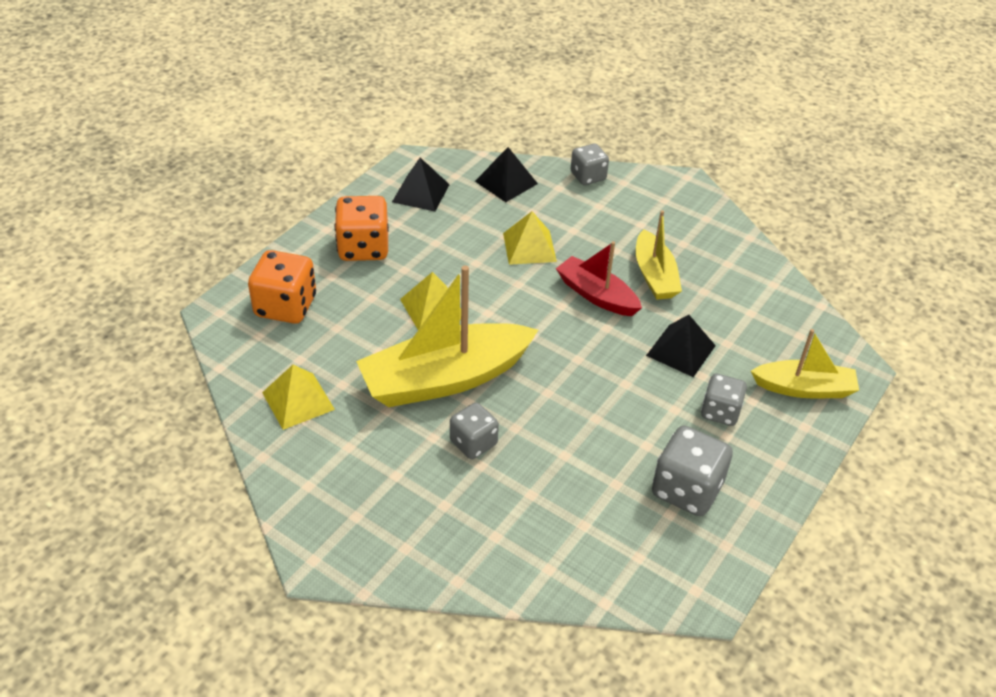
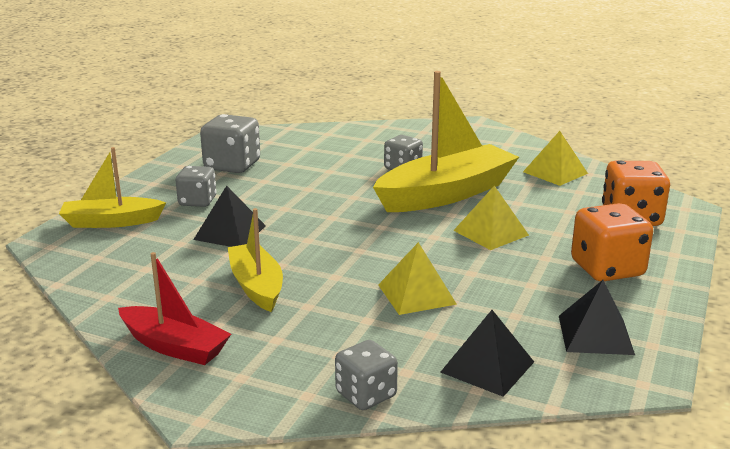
camera: 170 degrees right, 20 degrees down
(596, 295) = (323, 261): red boat -> red boat (174, 346)

